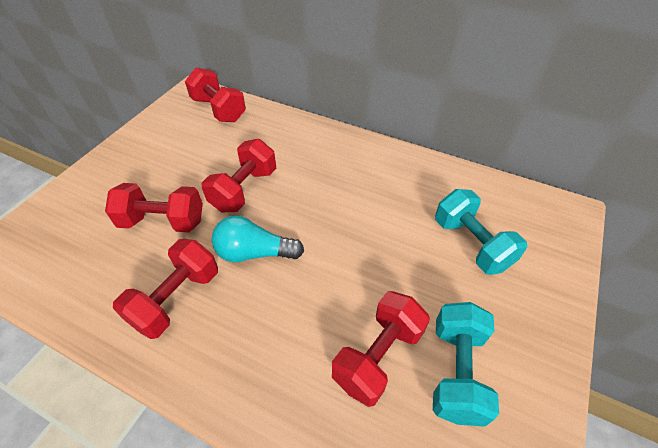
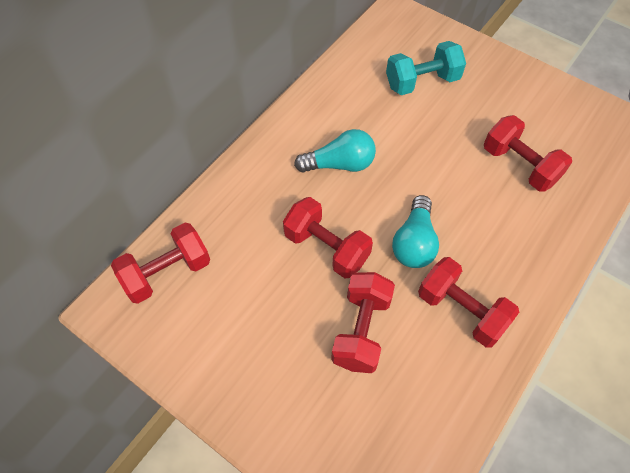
camera: 80 degrees left, 10 degrees up
(336, 188) = (340, 164): none -> turquoise light bulb
(456, 371) = (531, 123): turquoise dumbbell -> none

